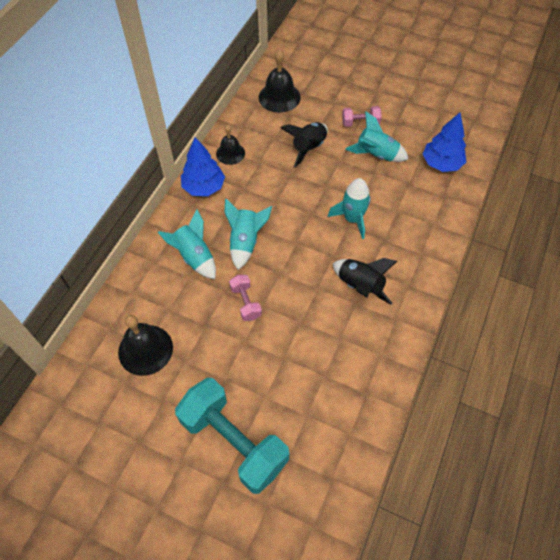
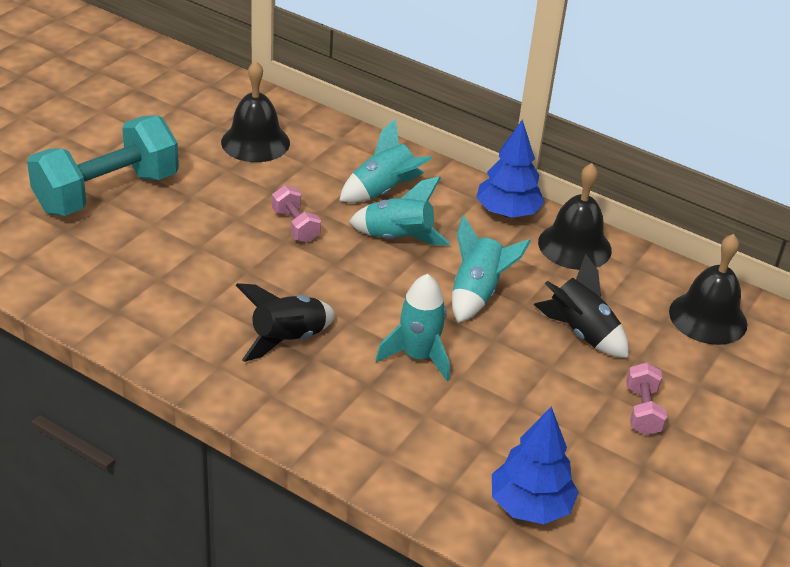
camera: 95 degrees right, 20 degrees down
(230, 153) = (574, 246): black bell -> black bell, size x1.54
(246, 302) = (295, 226): pink dumbbell -> pink dumbbell turned 75 degrees clockwise
(376, 155) = (560, 416): turquoise rocket -> turquoise rocket (477, 293)

